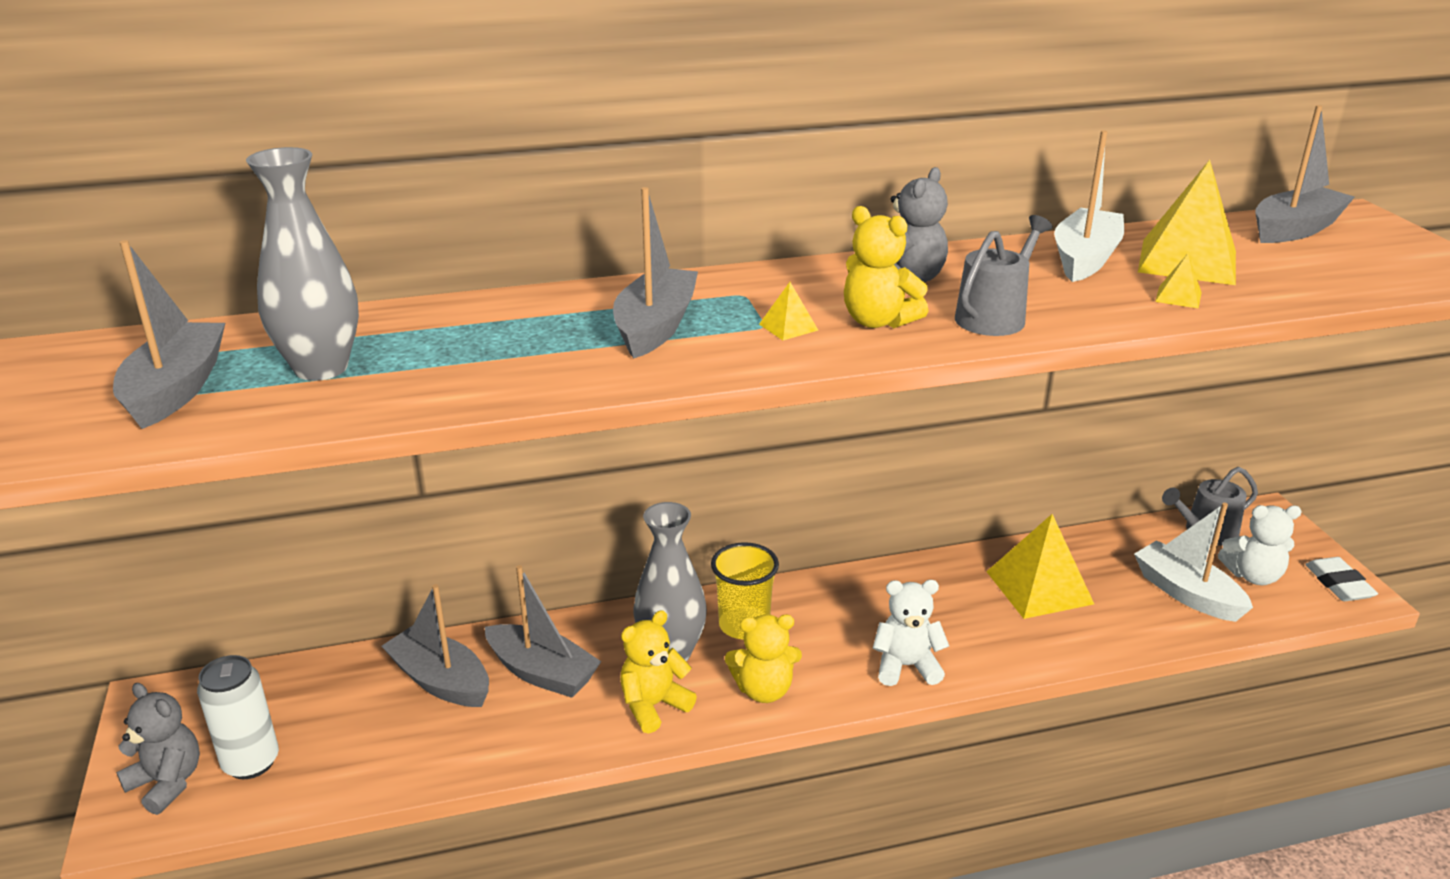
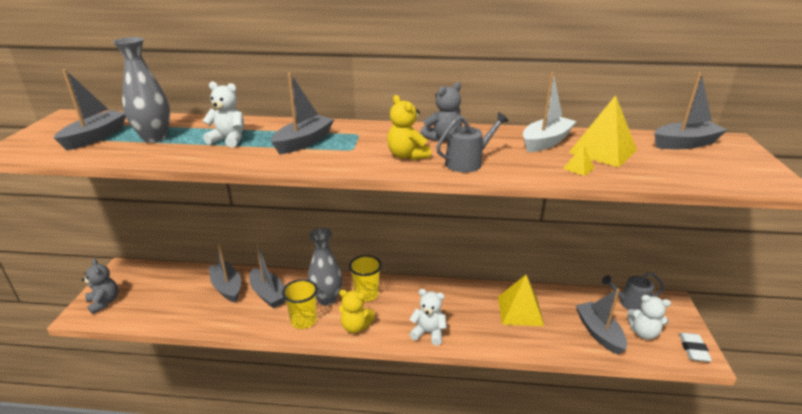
camera: 20 degrees right, 0 degrees up
(251, 762) = (137, 302): white can -> none
(494, 346) = (229, 140): none -> white teddy bear
(653, 706) = (304, 321): yellow teddy bear -> yellow cup
(788, 327) = (362, 151): yellow pyramid -> none
(1187, 593) = (599, 333): white boat -> grey boat

